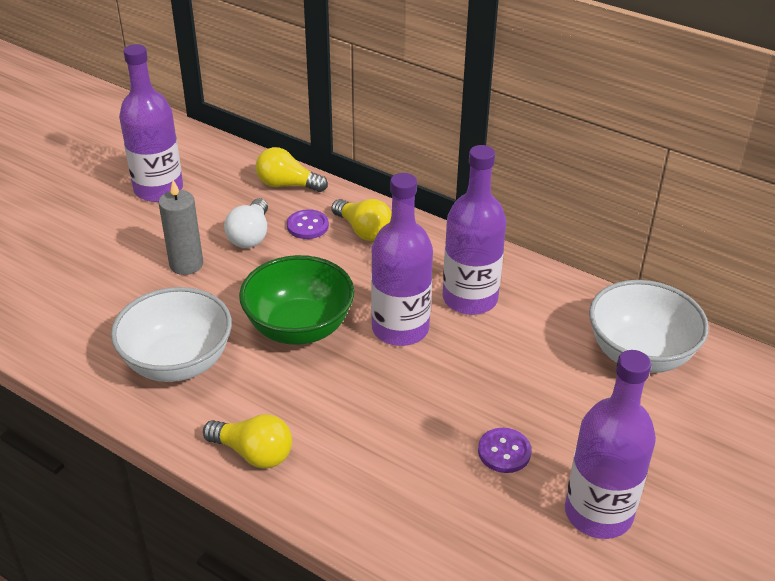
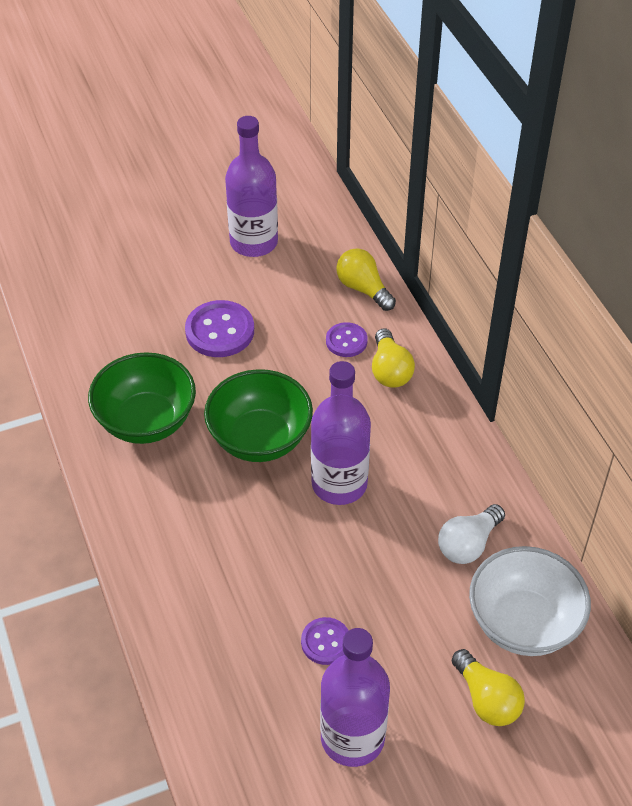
camera: 35 degrees right, 10 degrees up
(178, 362) = (146, 421): white bowl -> green bowl
(186, 264) = (220, 331): grey candle -> purple button
(250, 236) = (291, 327): white light bulb -> white light bulb (468, 544)
(254, 453) = (141, 531): yellow light bulb -> yellow light bulb (487, 699)
(470, 298) = (423, 487): purple bottle -> none

